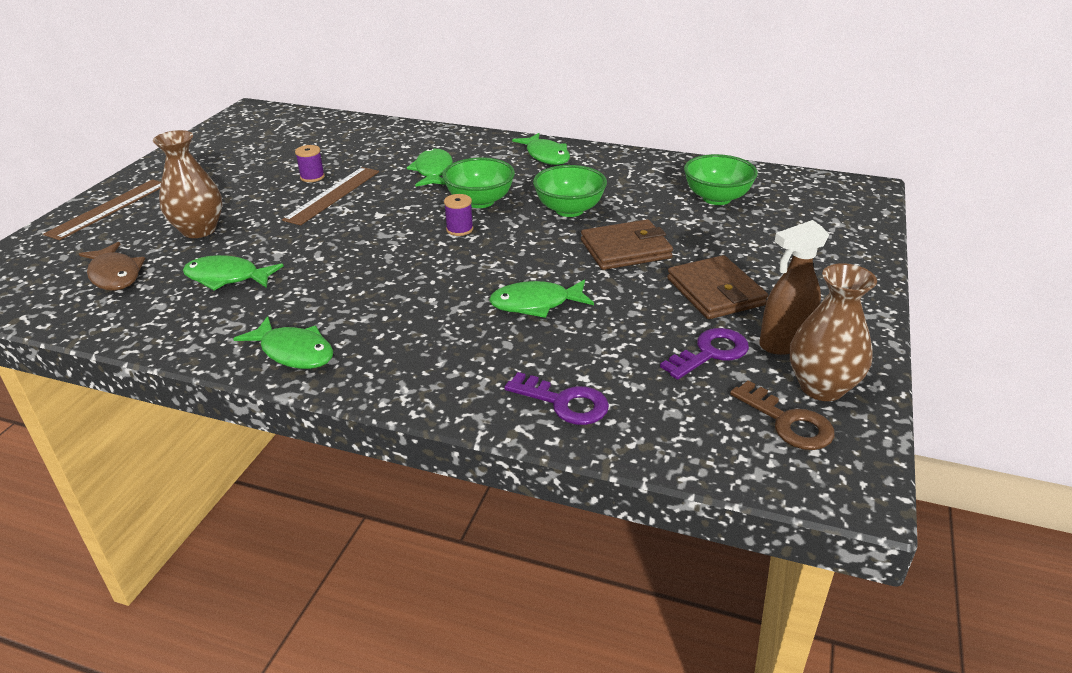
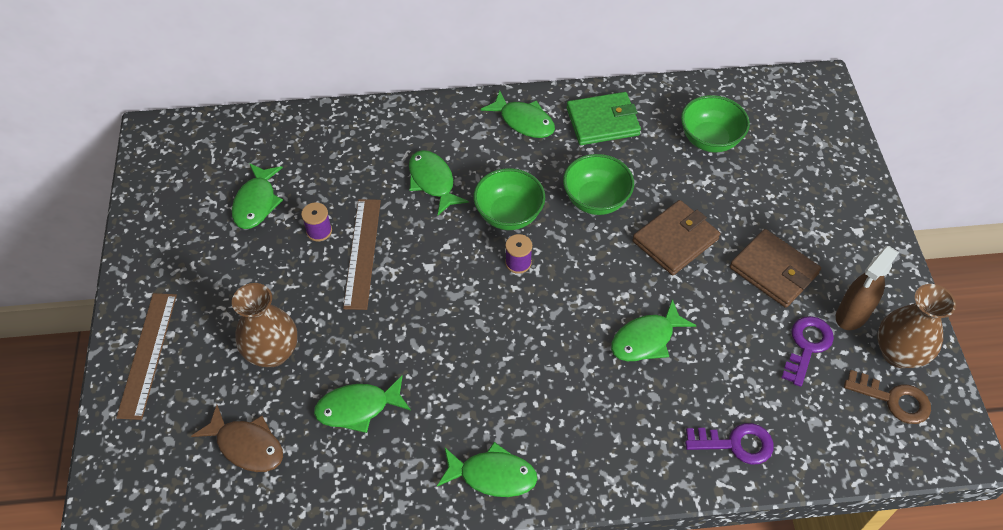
camera: 25 degrees left, 20 degrees up
(282, 154) = (256, 203): none -> green fish
(619, 169) = (602, 121): none -> green wallet

